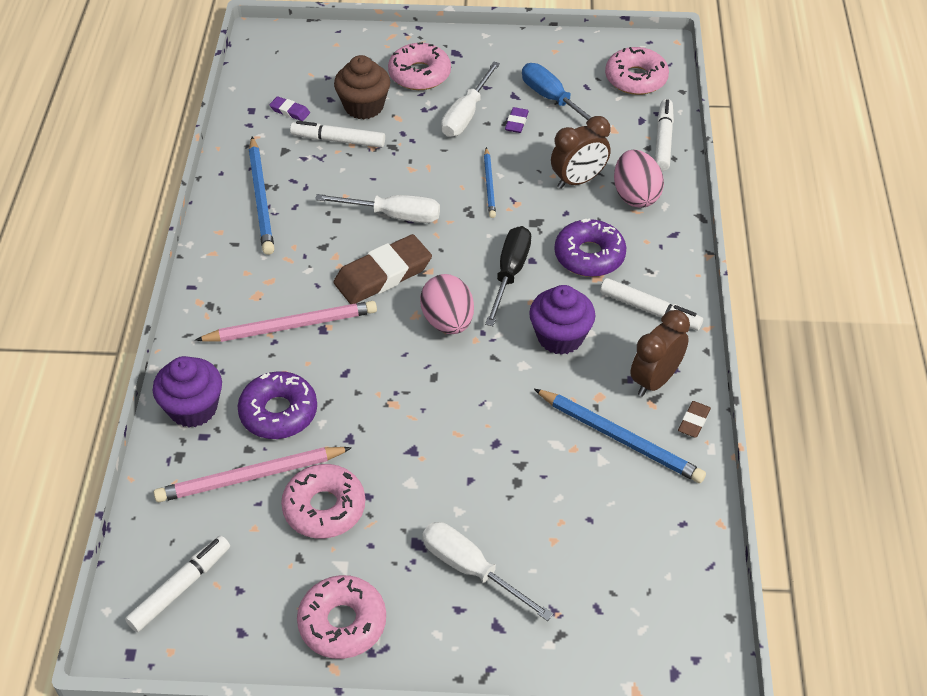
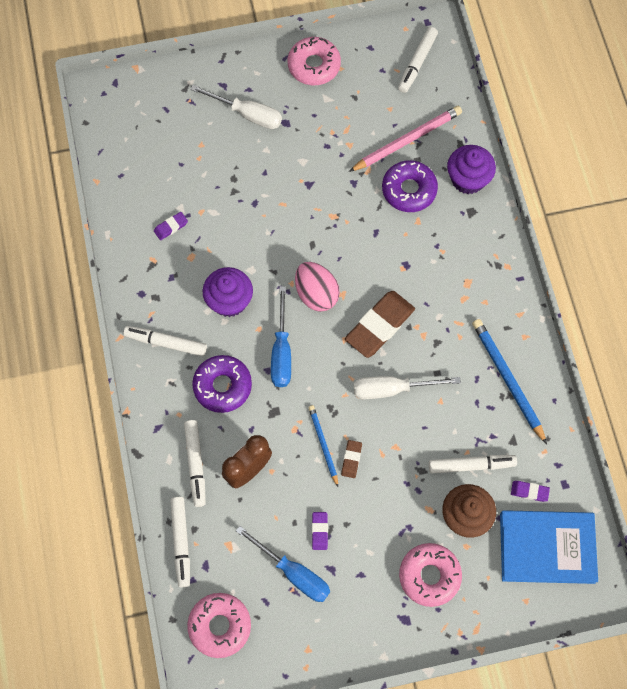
camera: 165 degrees right, 20 degrees up
(291, 326) = (430, 262): pink pencil -> none
(296, 72) = (547, 548): none -> blue book
(324, 508) = (351, 131): pink donut -> none
(466, 114) = (368, 530): white screwdriver -> none
(509, 274) = (281, 351): black screwdriver -> blue screwdriver
(620, 438) = (171, 227): blue pencil -> purple eraser
(635, 196) = (196, 464): pink egg -> white marker
(655, 380) = (153, 280): brown clock -> none
(693, 421) = (121, 252): brown eraser -> brown eraser (351, 459)

